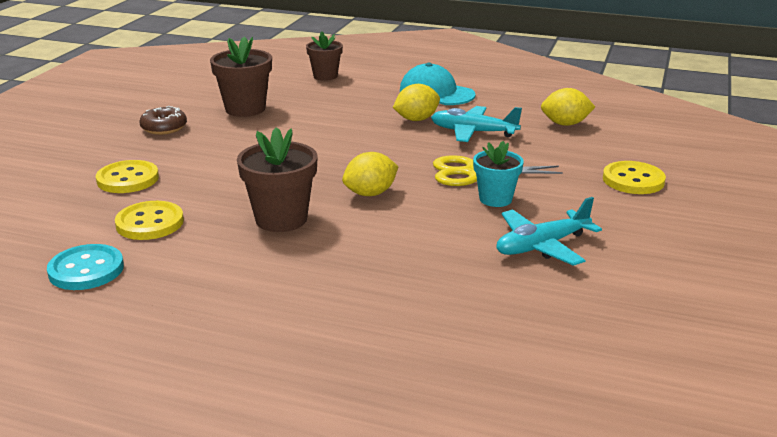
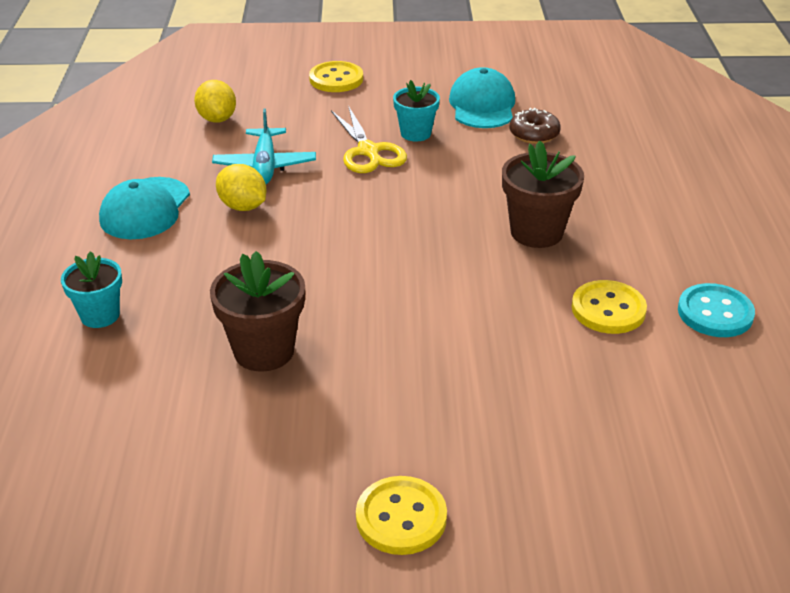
camera: 110 degrees left, 10 degrees up
(128, 179) = (532, 369): yellow button -> yellow button (401, 517)
(164, 128) = (368, 404): brown donut -> brown donut (534, 134)
(325, 76) = (100, 315): brown flower pot -> turquoise flower pot
(370, 193) = (449, 196): yellow lemon -> none
(542, 246) = (482, 105): turquoise plane -> turquoise cap

